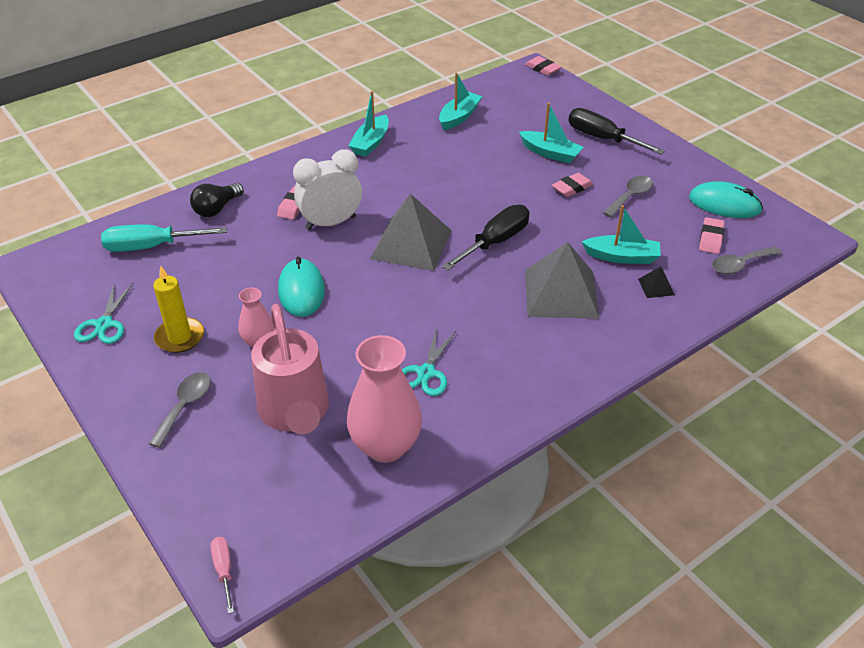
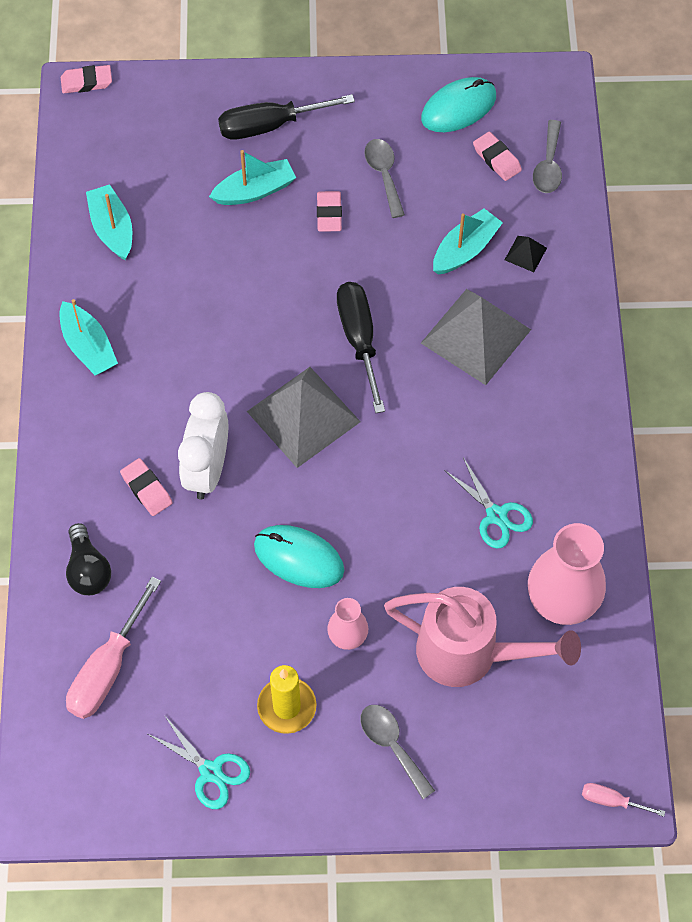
camera: 55 degrees left, 20 degrees up
(151, 247) = (107, 669): turquoise screwdriver -> pink screwdriver

